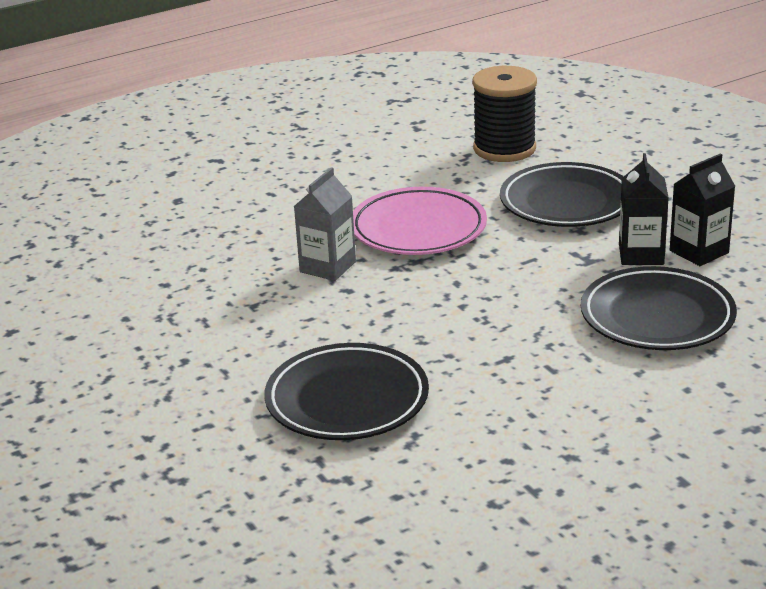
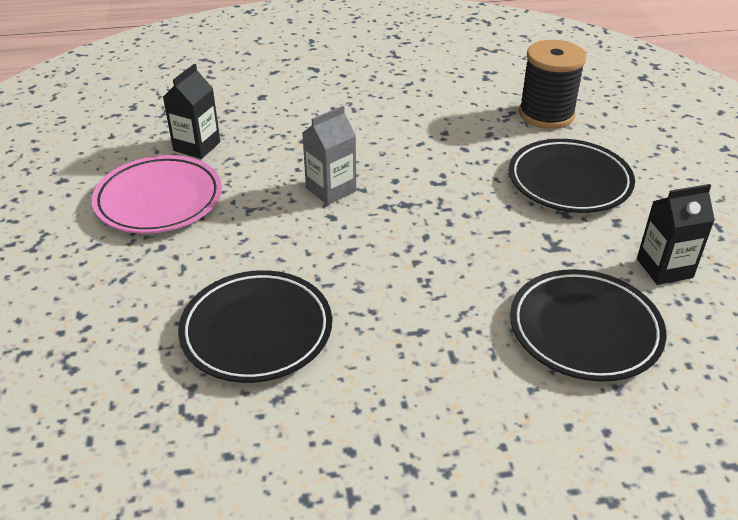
camera: 20 degrees right, 10 degrees up
(418, 229) = (427, 173): pink plate -> pink plate (159, 200)
(641, 254) = (607, 255): black carton -> black carton (197, 146)

